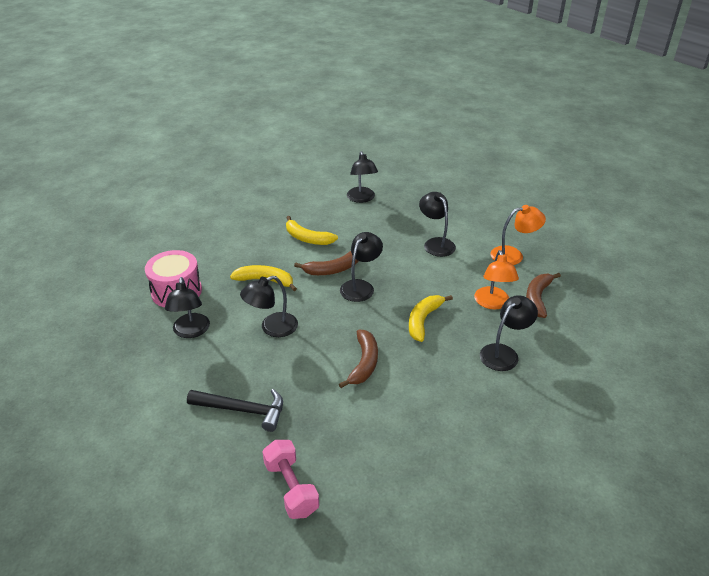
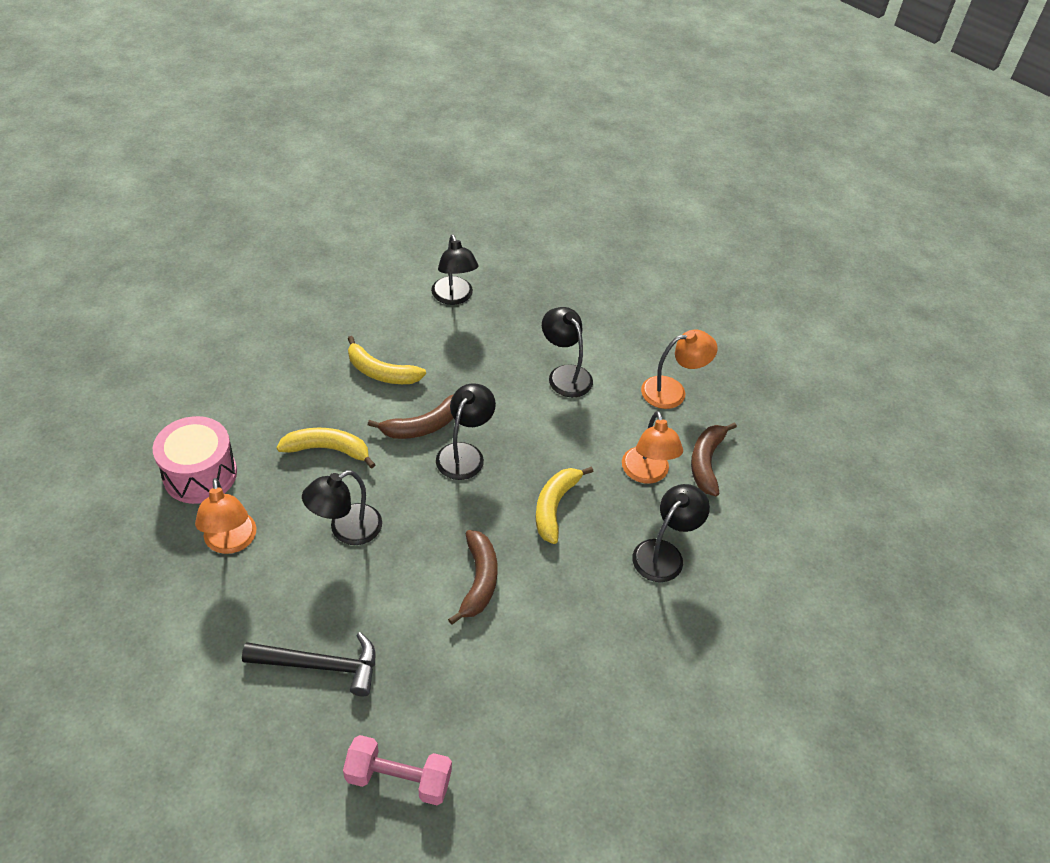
camera: 10 degrees left, 10 degrees up
(191, 331) = (231, 542): black lamp -> orange lamp
(291, 488) = (399, 778): pink dumbbell -> pink dumbbell turned 45 degrees counterclockwise

